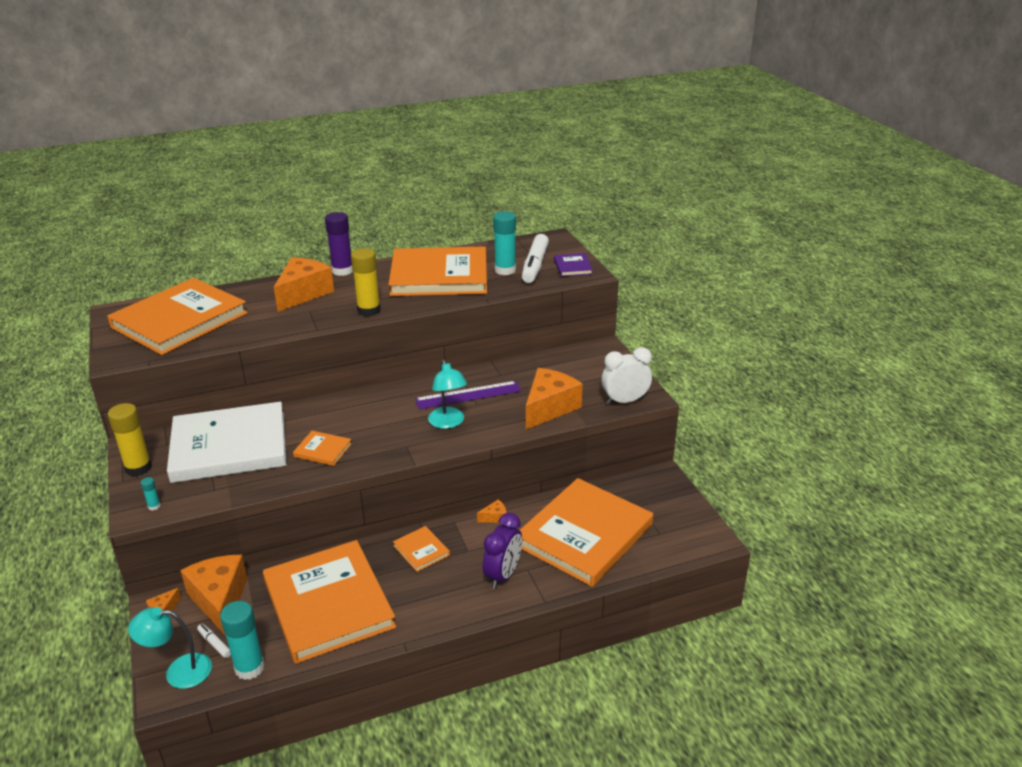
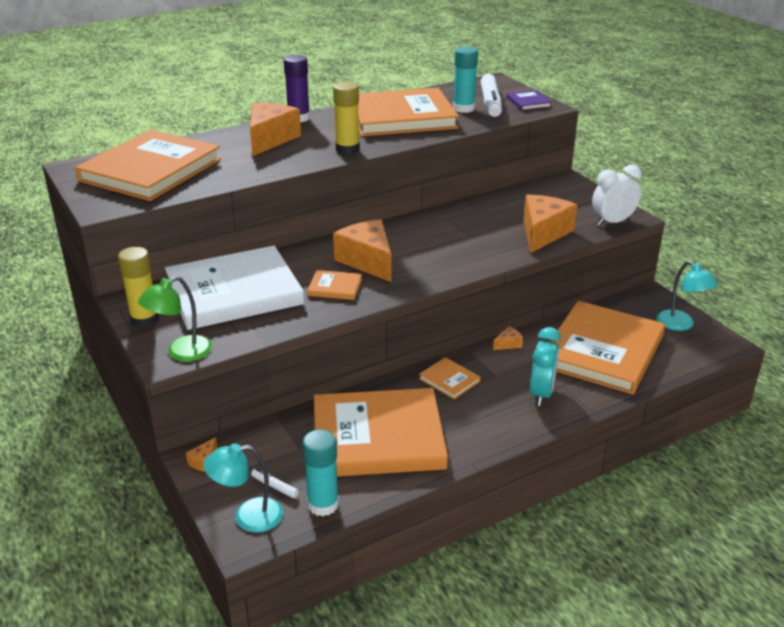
camera: 10 degrees left, 0 degrees up
(154, 506) = (181, 353): turquoise glue stick -> green lamp
(220, 600) = (260, 446): orange cheese -> orange cheese (368, 261)
(328, 604) = (378, 437): orange book -> orange book turned 60 degrees counterclockwise
(448, 423) = (450, 253): turquoise lamp -> turquoise lamp (680, 325)
(468, 395) = (457, 229): purple ruler -> none
(503, 575) = (541, 393): purple clock -> turquoise clock

